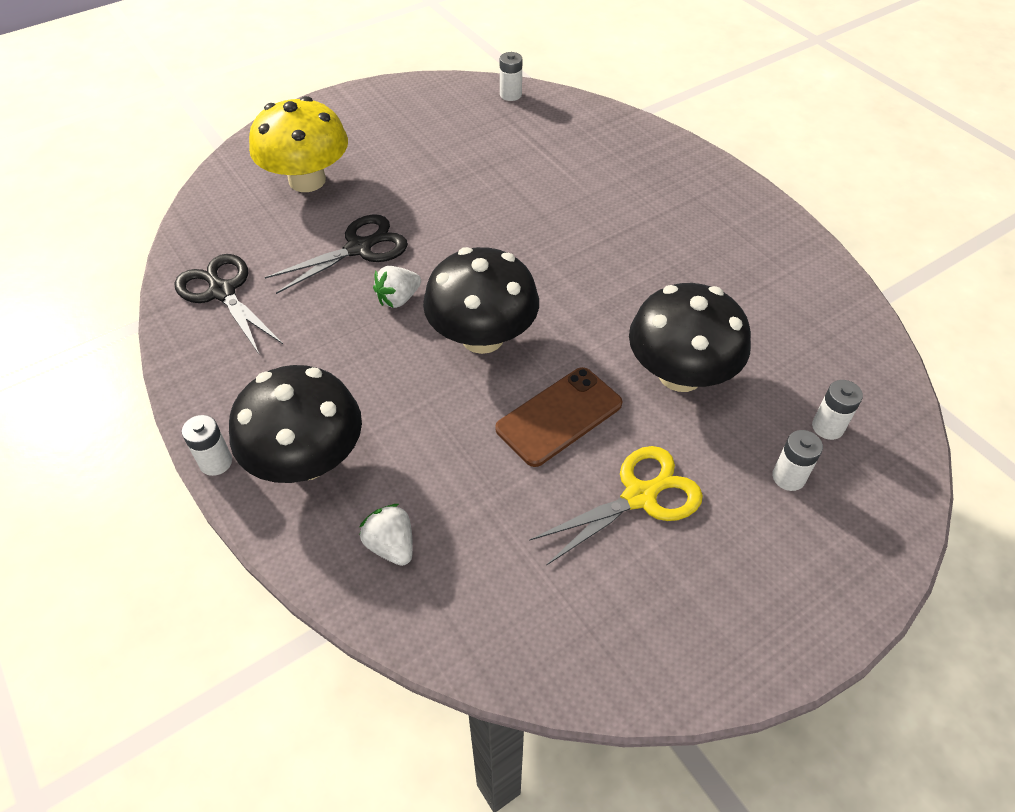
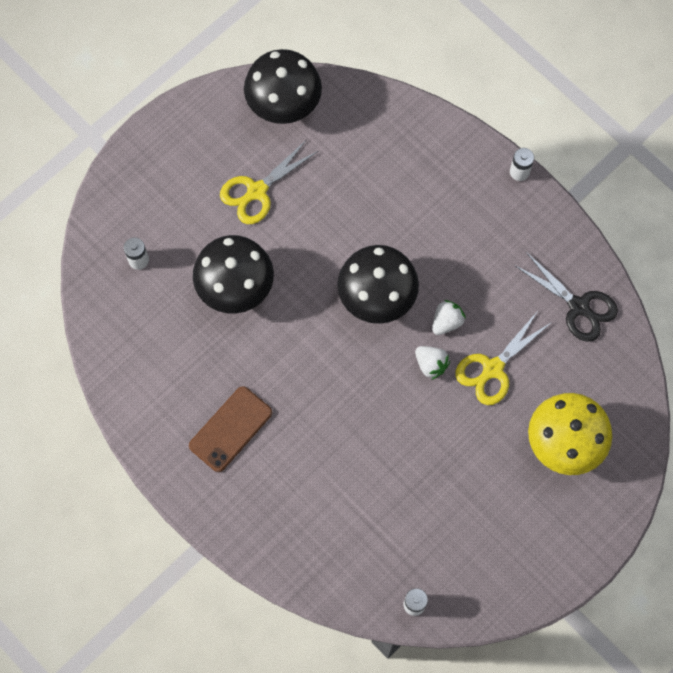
camera: 170 degrees right, 20 degrees up
(307, 460) = (464, 182): black mushroom -> black mushroom (284, 103)
(359, 248) = (492, 369): black scissors -> yellow scissors
(391, 545) = (396, 138): white strawberry -> white strawberry (431, 364)
(559, 416) = (313, 239): brown phone -> brown phone (230, 429)
(788, 477) = (166, 219): white battery -> none

